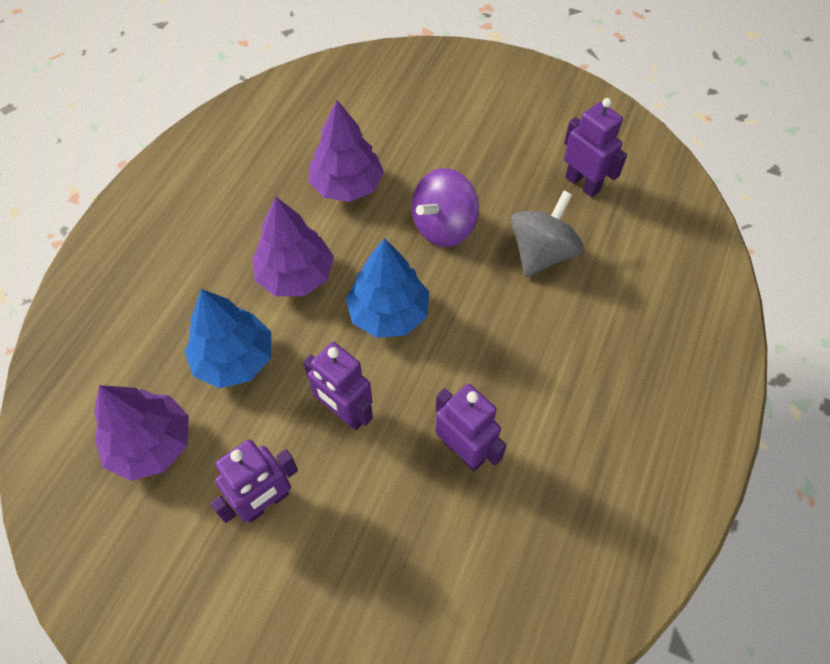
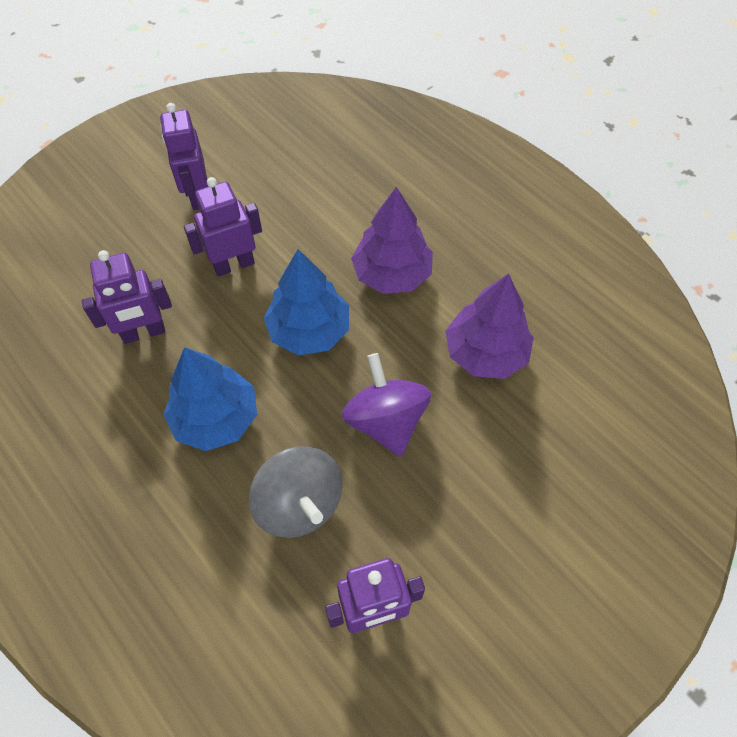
camera: 115 degrees right, 0 degrees up
(151, 444) = (287, 146): purple tree -> none
(234, 359) = (330, 209): blue tree -> blue tree (216, 418)

